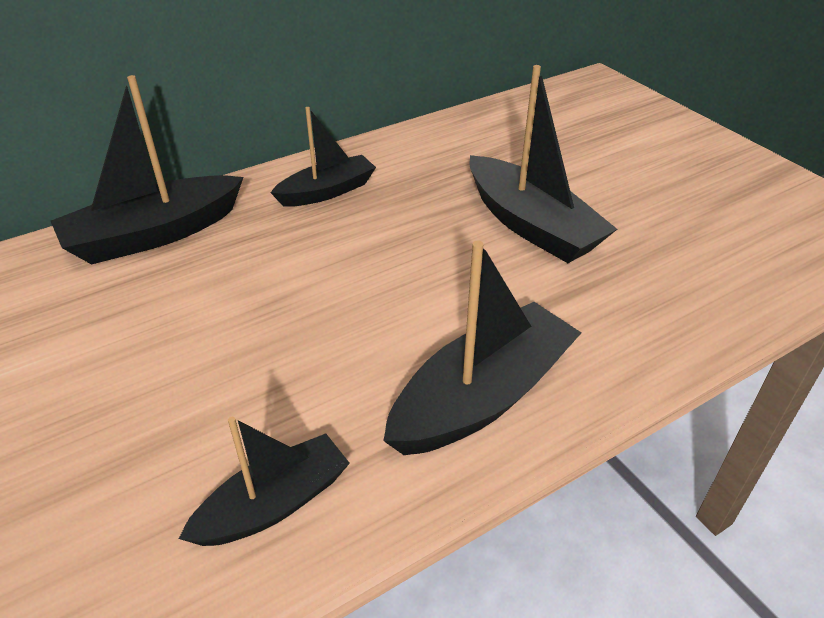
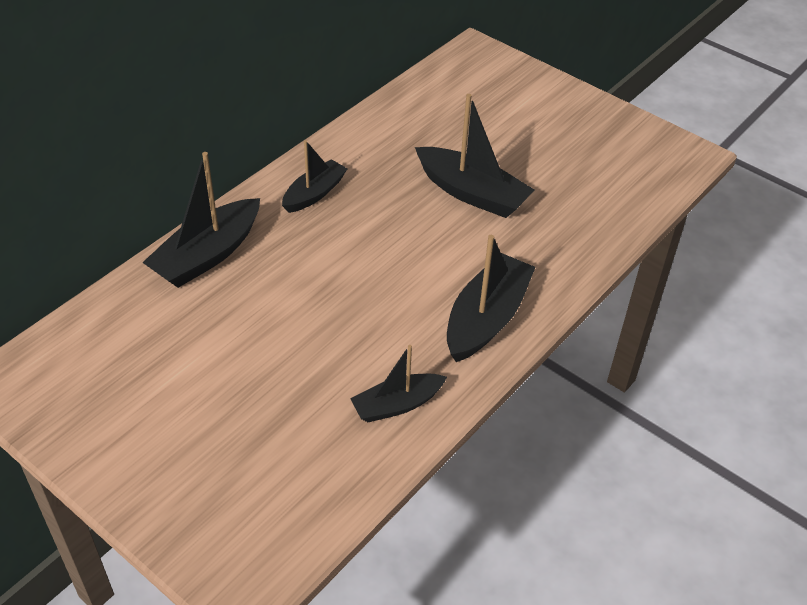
camera: 20 degrees left, 5 degrees up
(274, 504) = (397, 405): black boat -> black boat turned 150 degrees counterclockwise

